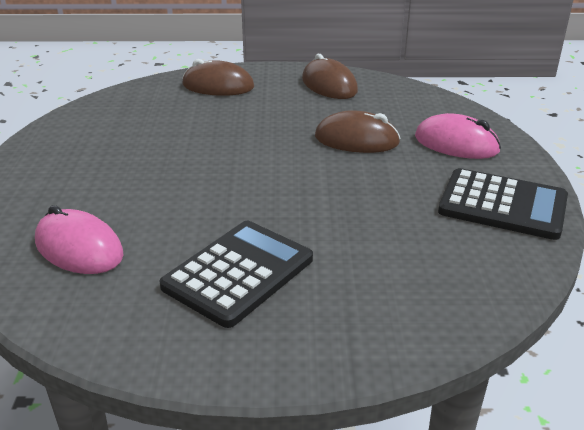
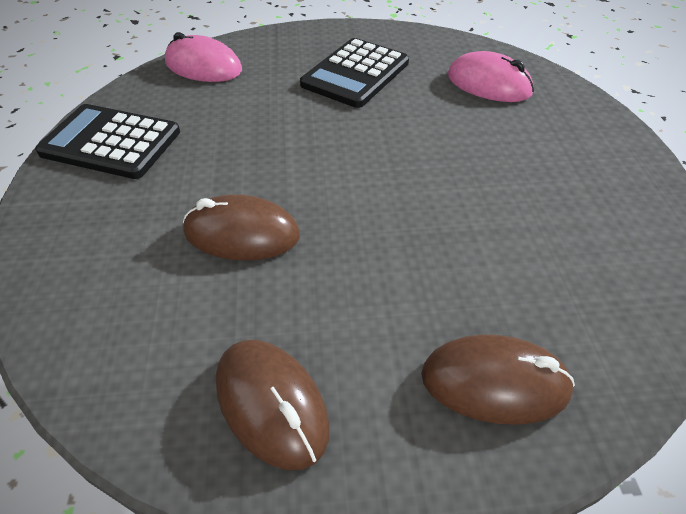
camera: 175 degrees right, 15 degrees up
(456, 144) = (106, 234): pink mouse -> pink mouse (203, 67)

